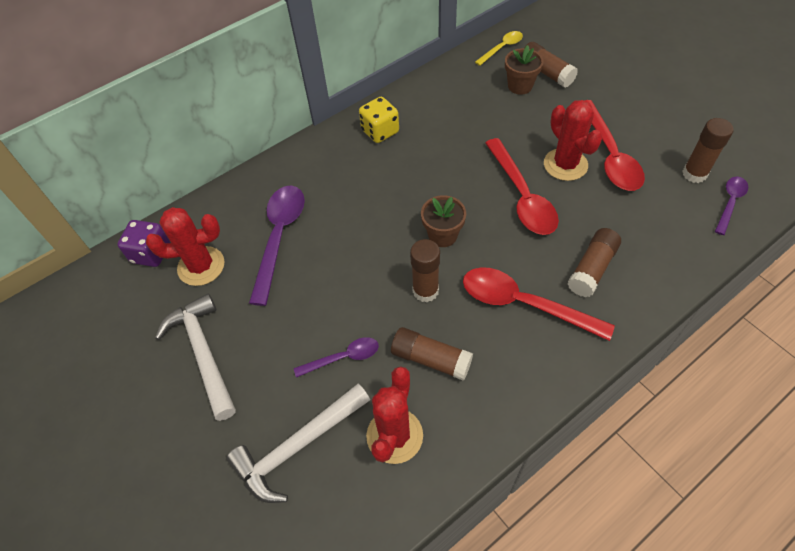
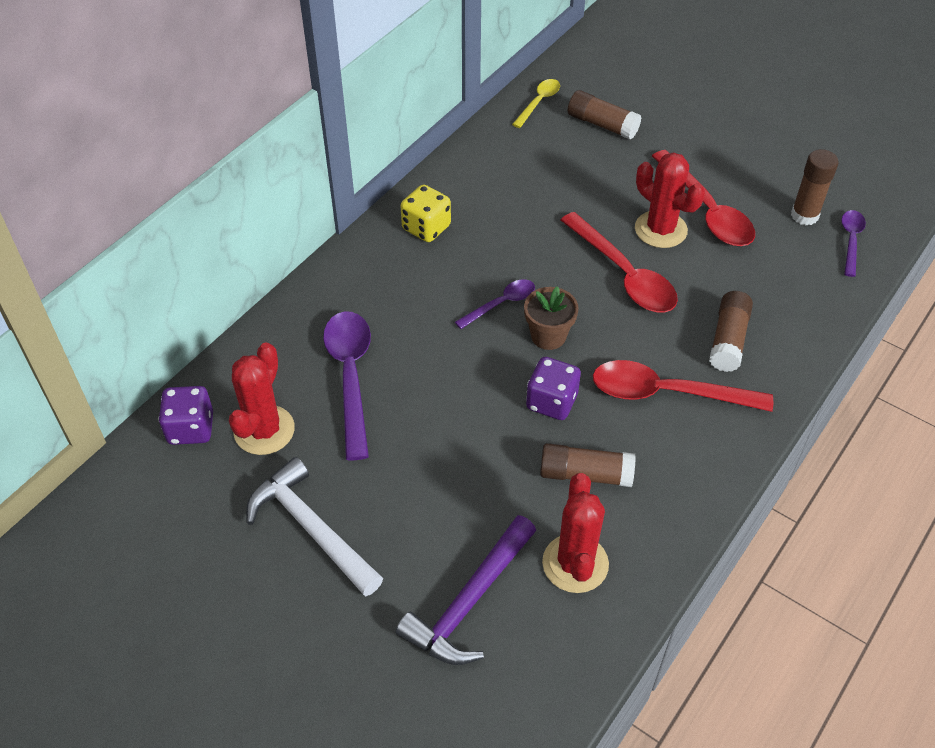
camera: 20 degrees left, 5 degrees down
(201, 266) = (264, 430): red cactus -> red cactus turned 45 degrees counterclockwise
(298, 446) = (470, 601): white hammer -> purple hammer
(343, 357) = (484, 495): purple spoon -> purple spoon (501, 304)
(425, 291) = (551, 402): brown glue stick -> purple dice
(520, 86) = (576, 145): brown flower pot -> none

